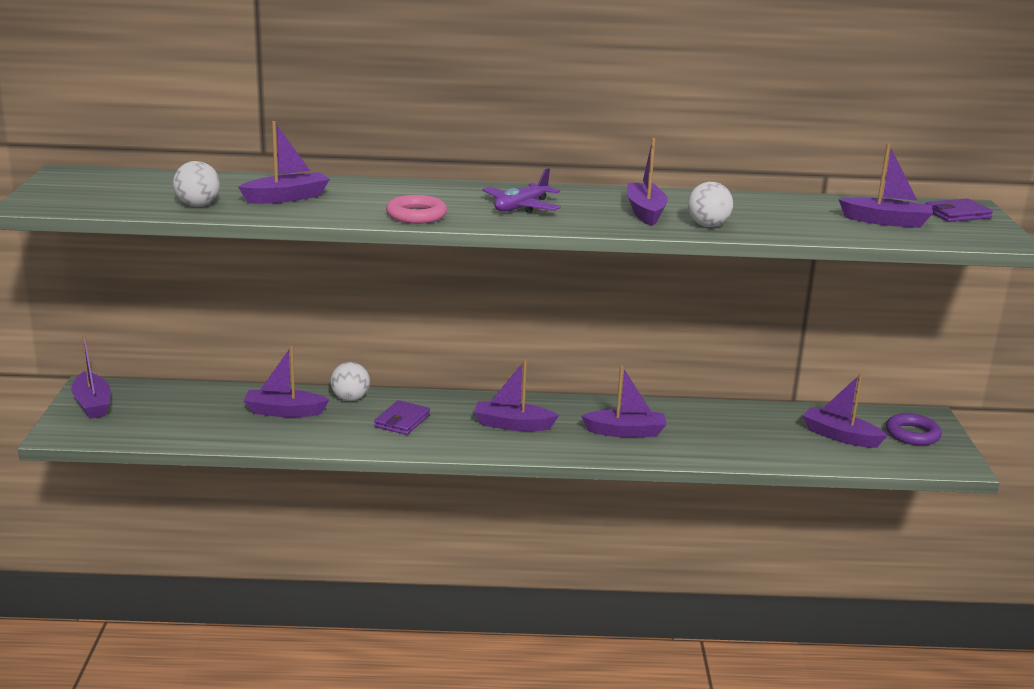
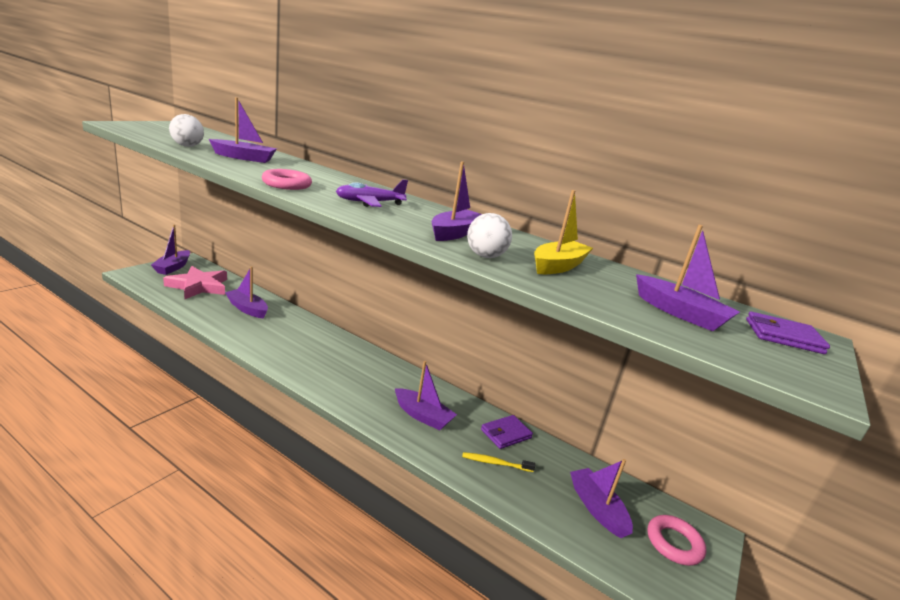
camera: 30 degrees right, 0 degrees up
(175, 412) = (199, 286): none -> pink star
(350, 398) = (293, 317): white ball -> none
(402, 421) = (297, 342): purple wallet -> purple wallet (506, 434)
(512, 425) = (356, 374): purple boat -> none
(732, 440) = (495, 463): none -> yellow toothbrush
(762, 213) = (558, 266): none -> yellow boat
(912, 434) = (674, 543): purple ring -> pink ring

